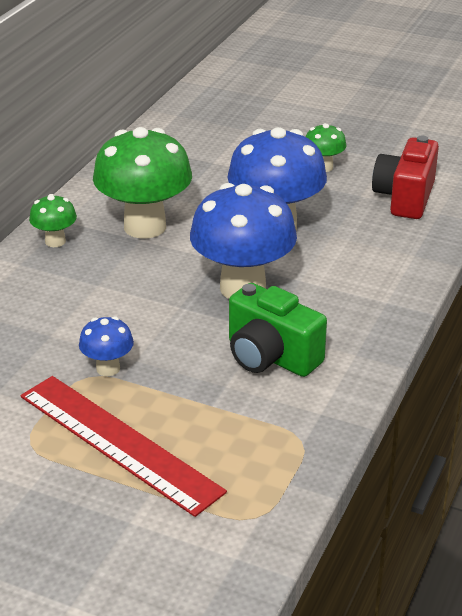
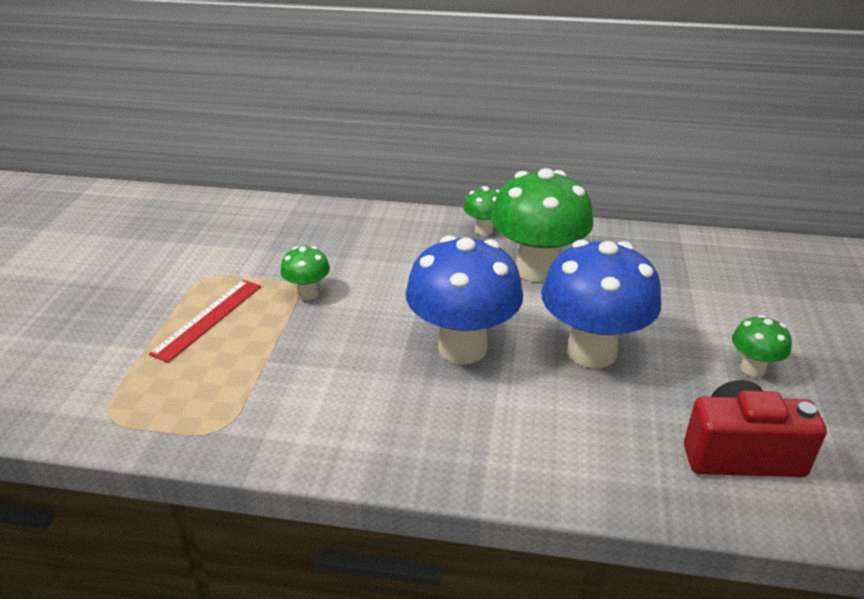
camera: 75 degrees right, 0 degrees up
(108, 368) = (308, 293): blue mushroom -> green mushroom
(118, 443) = (208, 319): red ruler -> red ruler, size x0.63
(270, 357) = (350, 386): green camera -> none

